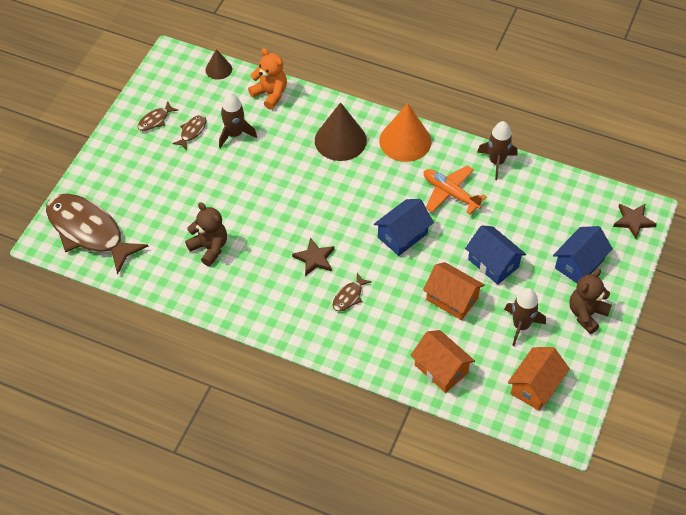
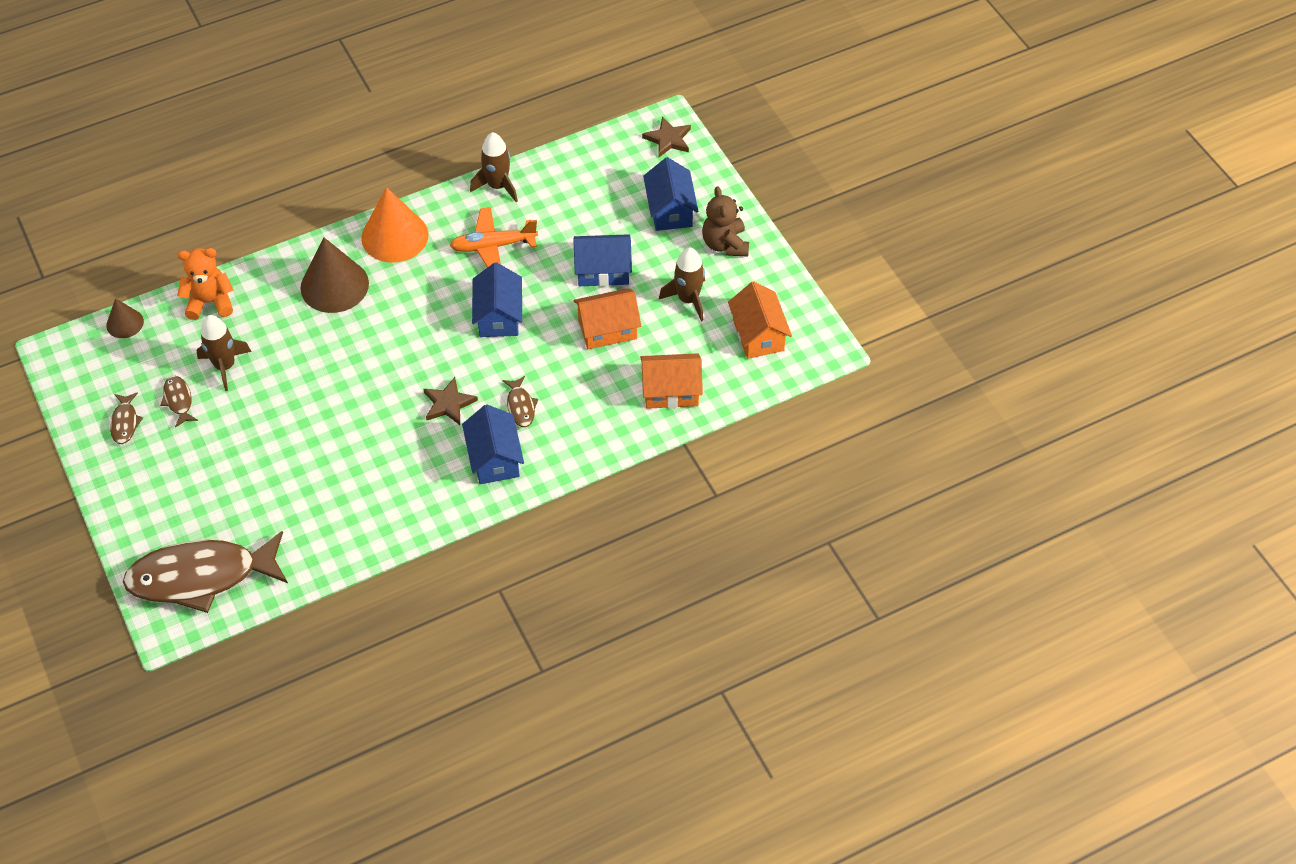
camera: 50 degrees left, 0 degrees up
(209, 248) = (340, 482): brown teddy bear -> none
(298, 312) = (494, 458): none -> blue house

